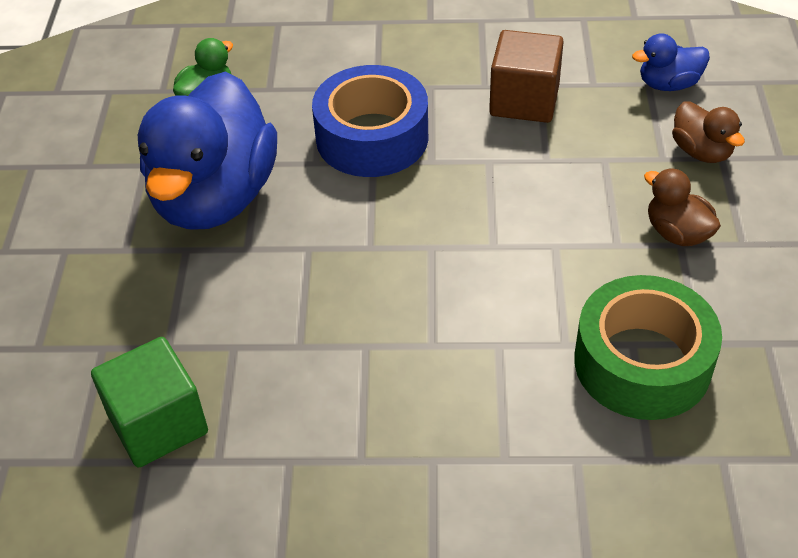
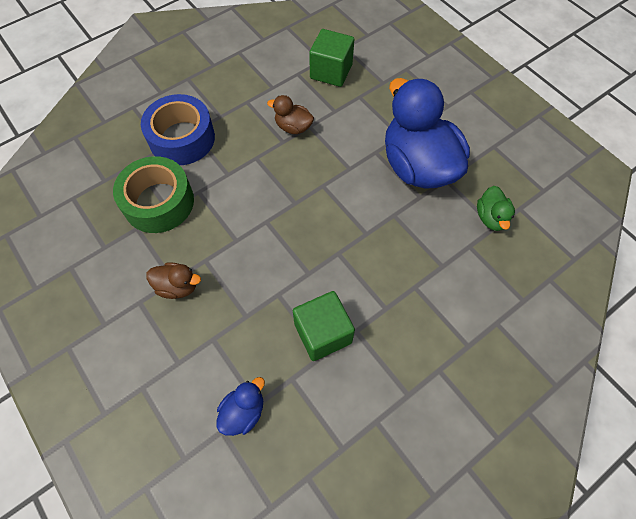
camera: 140 degrees right, 15 degrees up
(372, 137) = (382, 248): blue tape -> blue tape (182, 138)
(524, 100) = (323, 333): brown cube -> green cube
(701, 151) = (192, 359): brown duck -> brown duck (293, 127)

